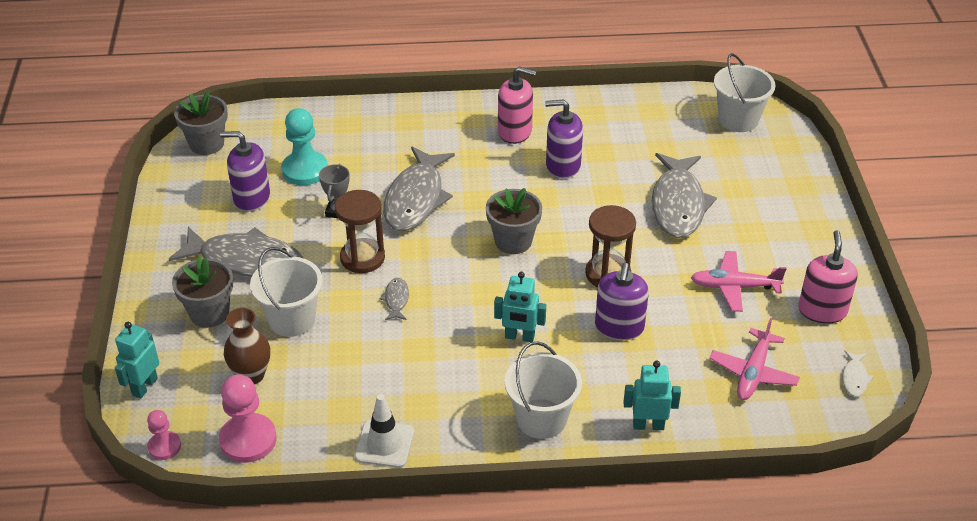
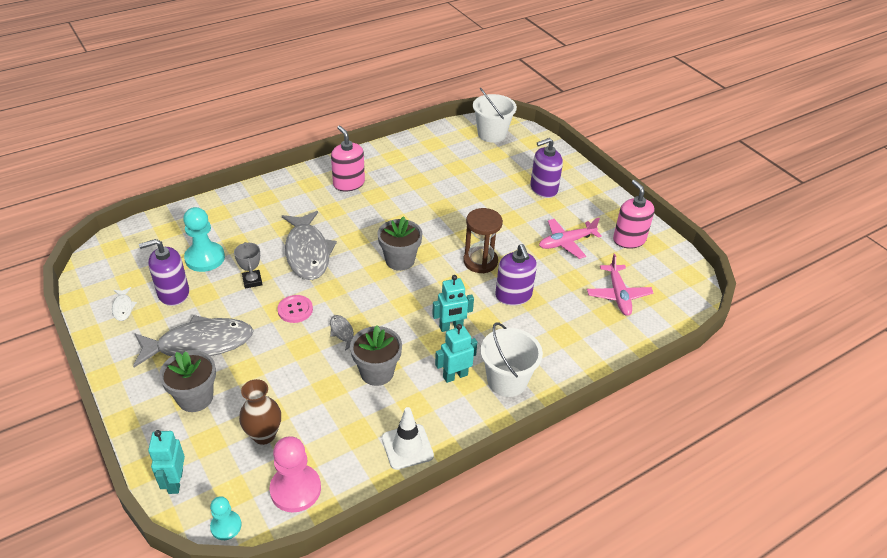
camera: 30 degrees left, 0 degrees up
(164, 446) = (226, 526): pink pawn -> turquoise pawn
(207, 144) = (107, 263): grey flower pot -> grey flower pot (377, 372)
(291, 319) = (269, 377): white bucket -> none
(362, 258) = (295, 310): brown hourglass -> pink button
(515, 131) = (349, 183): pink soap dispenser -> pink soap dispenser turned 105 degrees counterclockwise
(563, 165) = (398, 197): purple soap dispenser -> purple soap dispenser (543, 189)
(648, 425) = (580, 356): turquoise robot -> turquoise robot (455, 375)
(678, 204) = (493, 200): grey fish -> none
(854, 378) = (679, 276): white fish -> white fish (123, 307)

